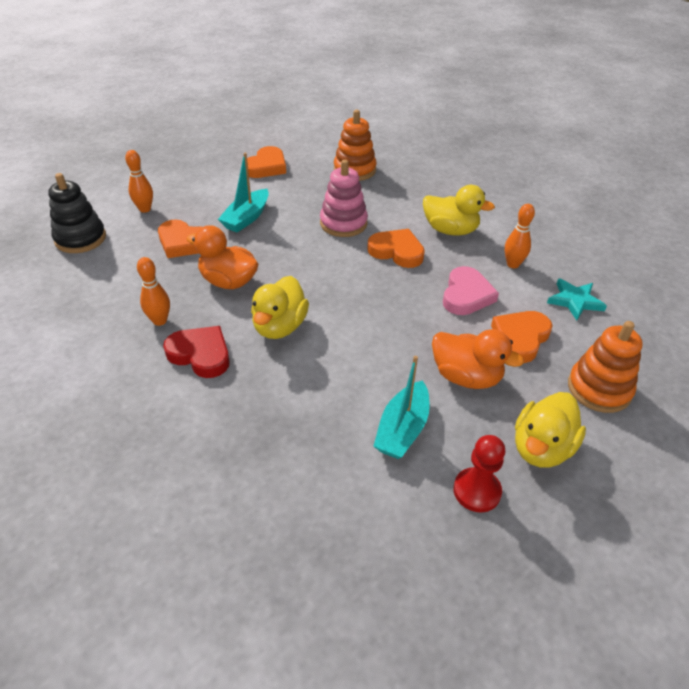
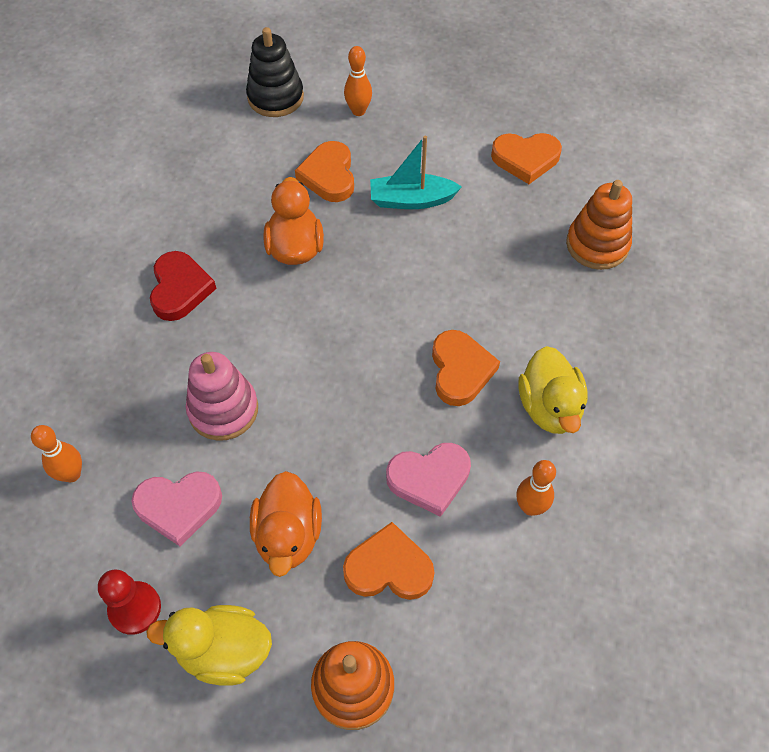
camera: 60 degrees right, 15 degrees up
(160, 321) = (204, 231): orange bowling pin -> orange bowling pin (72, 474)
(280, 326) = (257, 329): yellow duck -> none
(343, 223) = (473, 291): pink stacking toy -> pink stacking toy (223, 409)
(402, 429) = (179, 507): turquoise boat -> pink heart
(575, 301) = (505, 608): turquoise star -> none

